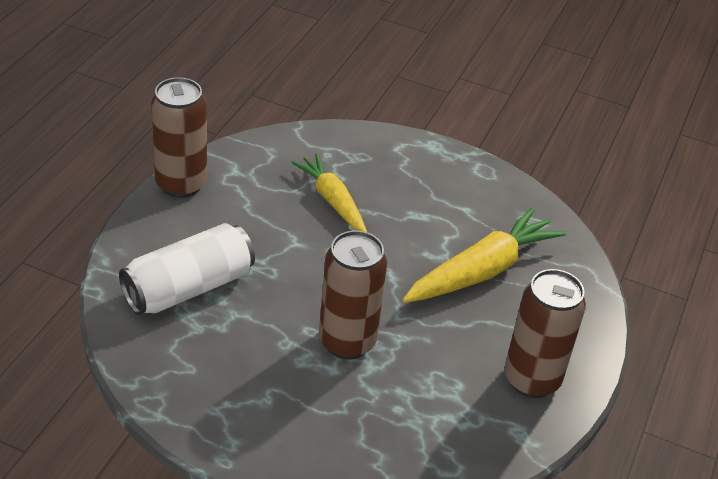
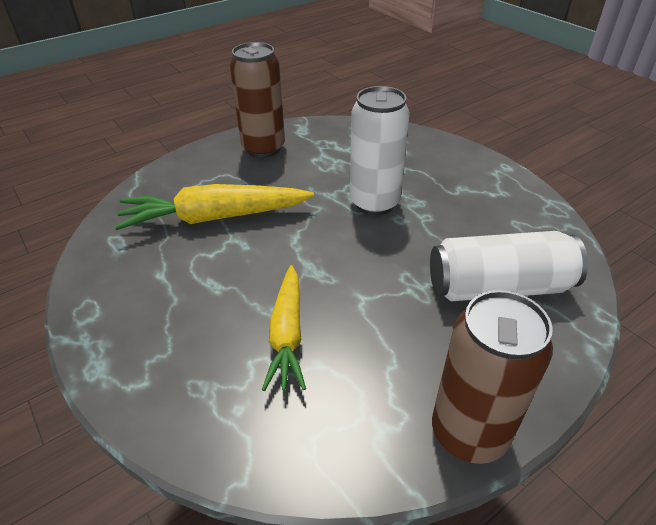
camera: 145 degrees left, 0 degrees up
(347, 342) = (374, 203): brown can -> white can

